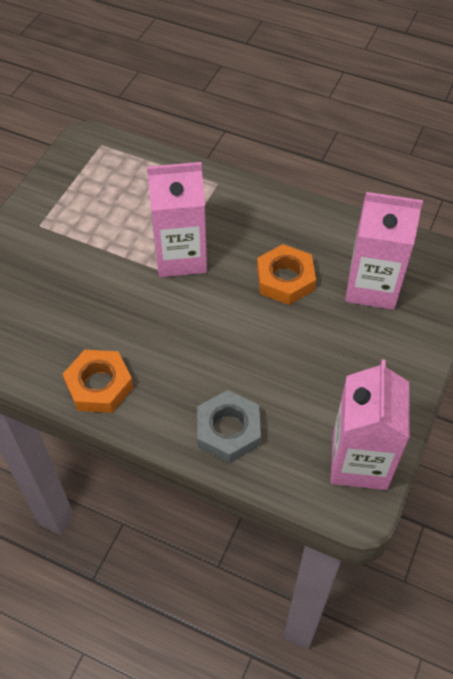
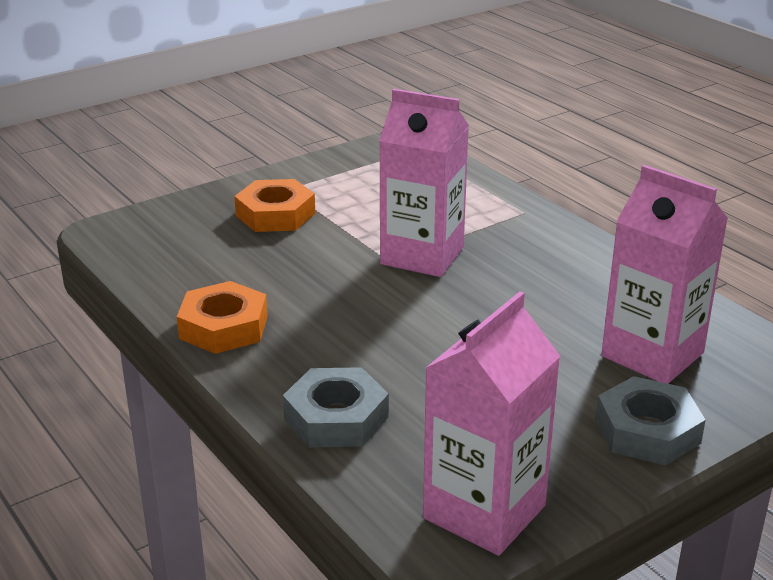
camera: 30 degrees right, 25 degrees down
(285, 279) = (536, 312): orange nut -> orange nut (275, 214)
(405, 353) = (647, 431): none -> grey nut

